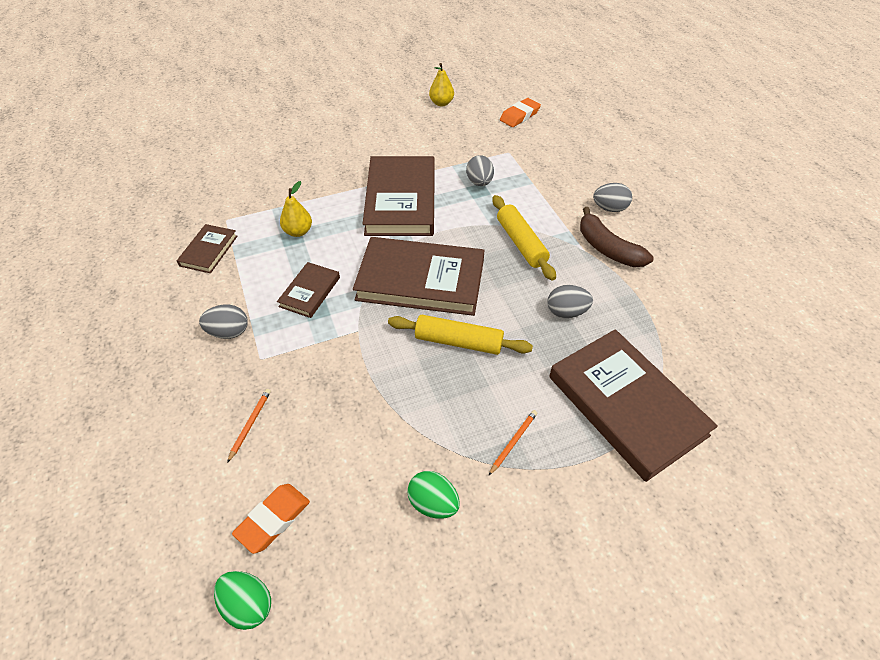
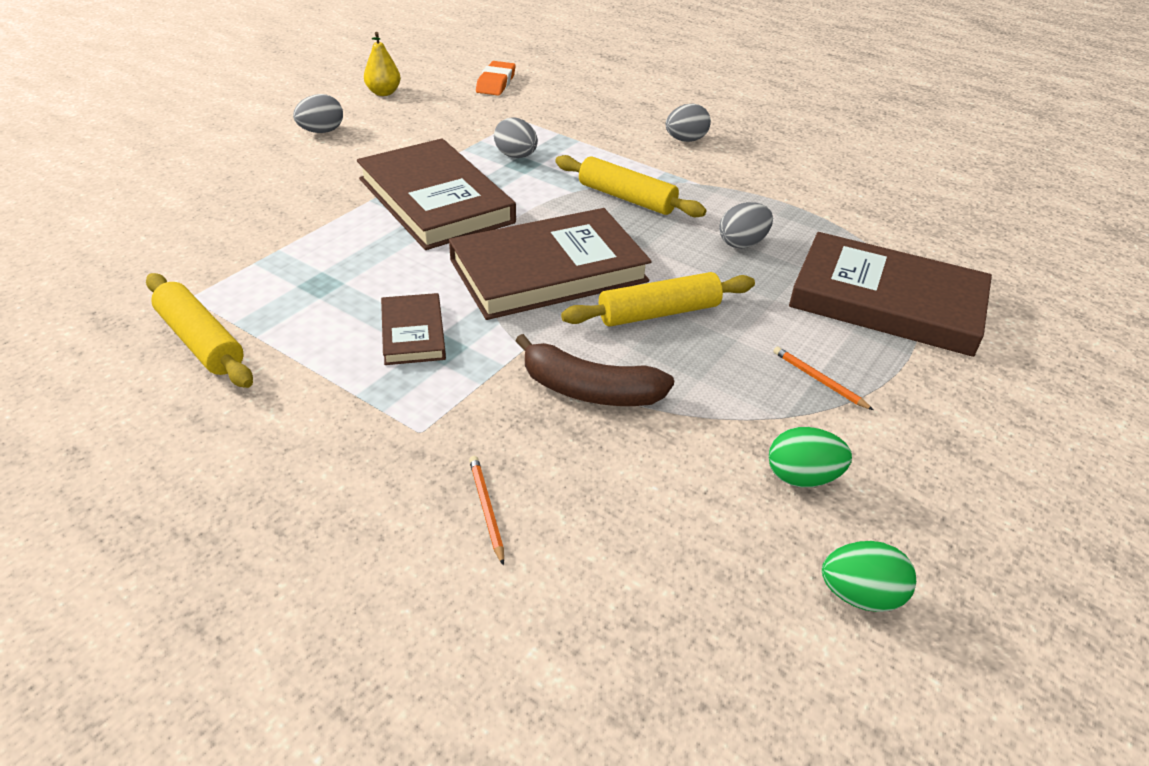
camera: 35 degrees left, 10 degrees down
(209, 251) = (200, 341): brown book -> yellow rolling pin
(229, 332) = (338, 421): grey egg -> grey egg (321, 131)
(248, 605) = (705, 707): green egg -> green egg (860, 596)
(273, 519) = (634, 595): orange eraser -> none
(298, 232) = (324, 275): yellow pear -> none
(513, 442) = (819, 380): orange pencil -> orange pencil turned 45 degrees counterclockwise
(607, 248) = (721, 175): brown banana -> brown banana (589, 390)

